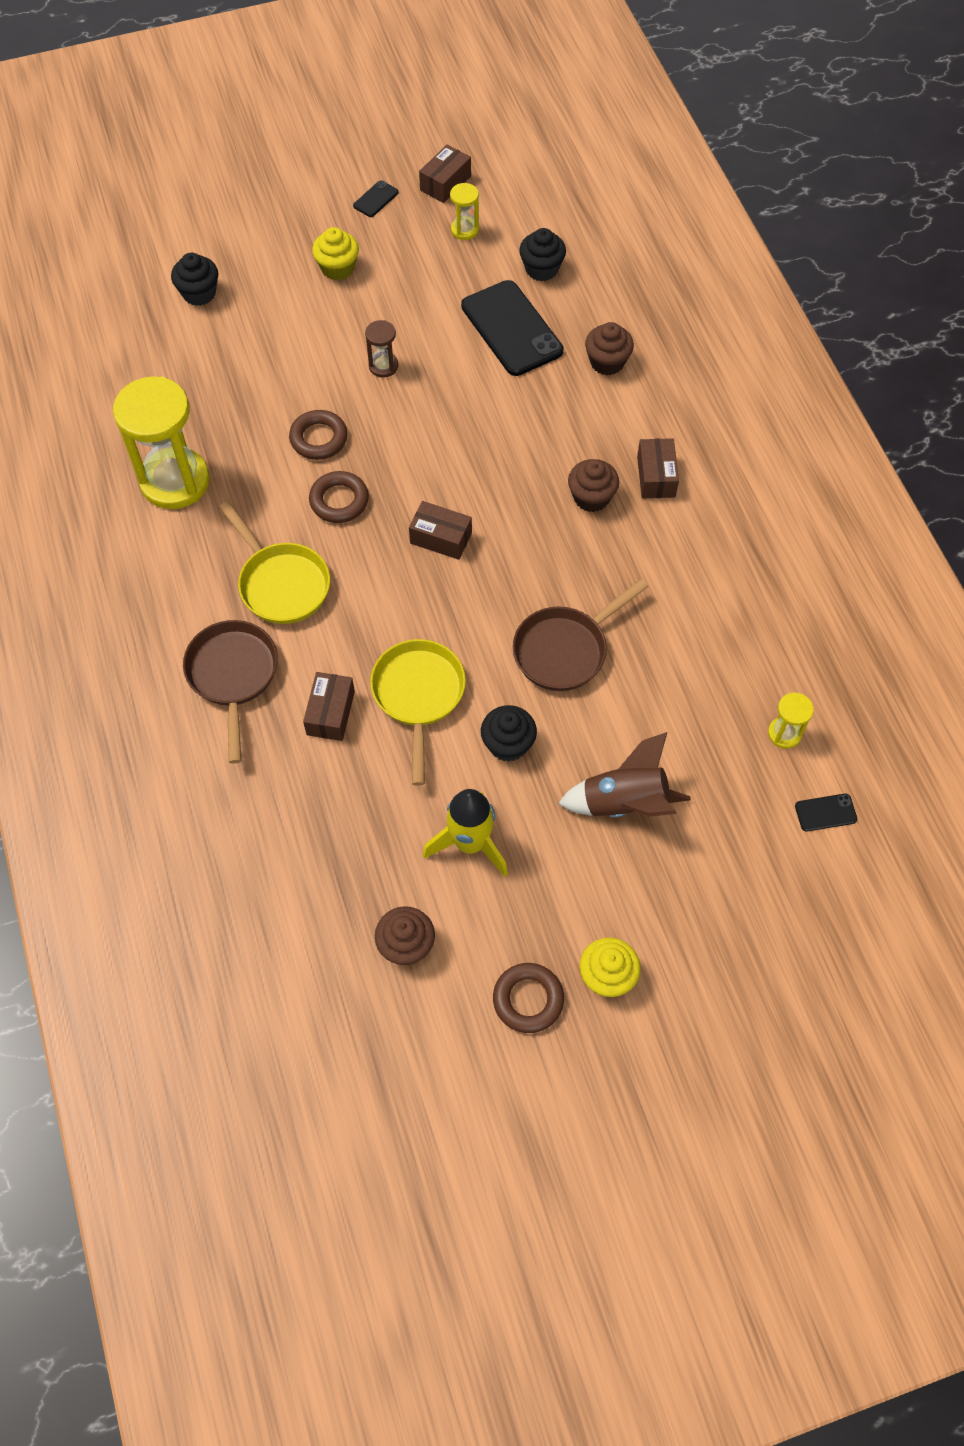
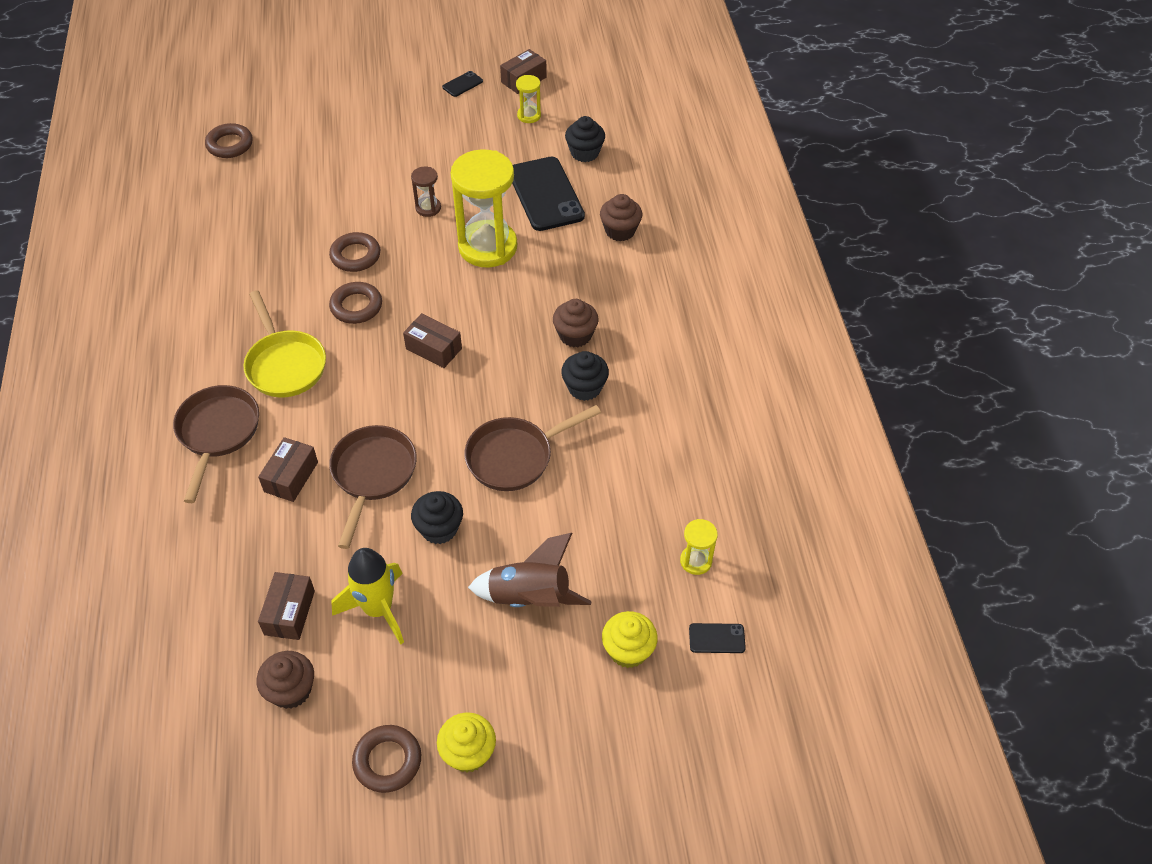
camera: 10 degrees right, 10 degrees down
(126, 318) = (230, 145): none -> brown ring
(175, 481) = (224, 271): yellow hourglass -> yellow hourglass (487, 247)
(199, 293) = (295, 134): black cupcake -> black cupcake (584, 388)
(337, 268) = (414, 130): yellow cupcake -> yellow cupcake (628, 650)
(418, 695) = (373, 474): yellow pan -> brown pan
(656, 476) = (637, 327): brown box -> brown box (289, 612)

